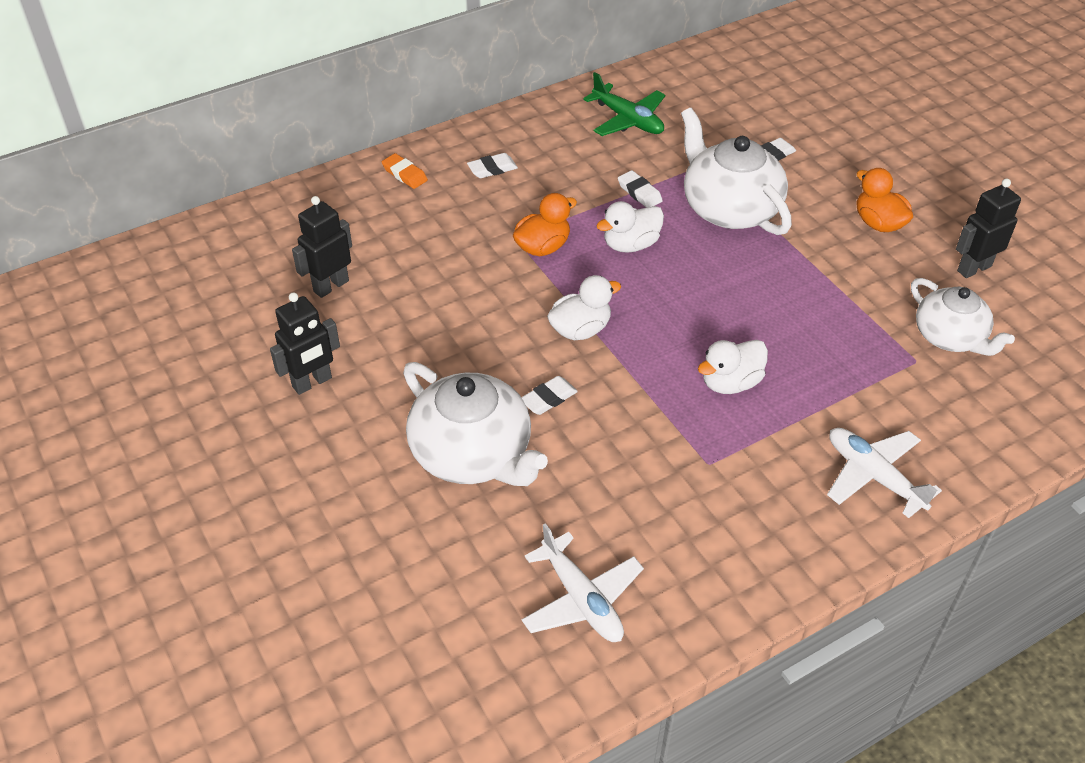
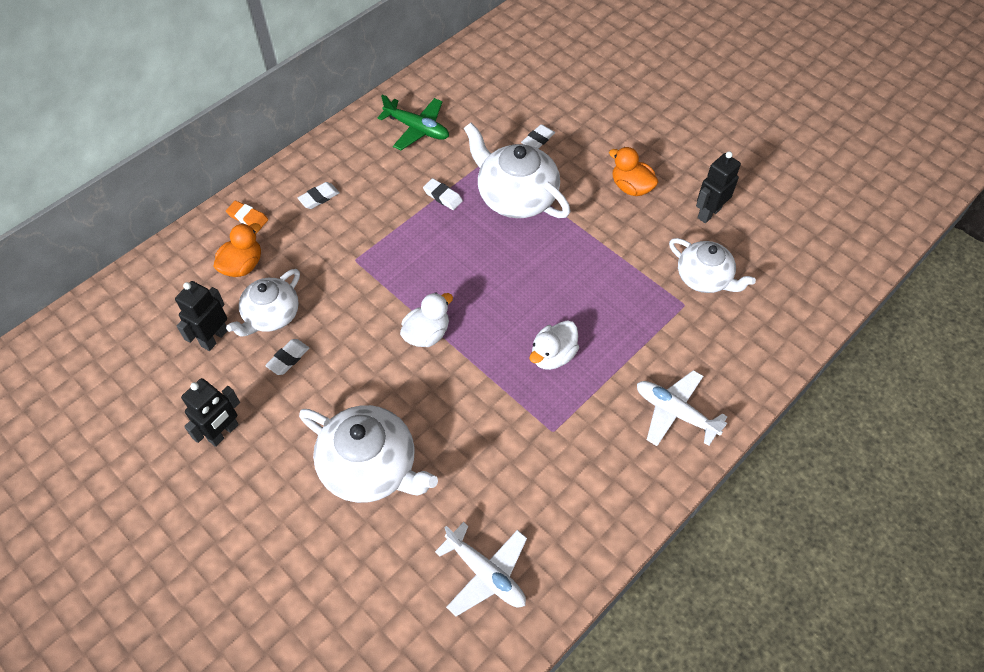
camera: 15 degrees left, 10 degrees up
(402, 276) = (271, 315): none -> white teapot
(543, 247) = (378, 264): orange duck -> orange duck (243, 265)
(549, 398) = (417, 402): white eraser -> white eraser (288, 358)
(630, 244) = (447, 246): white duck -> none

